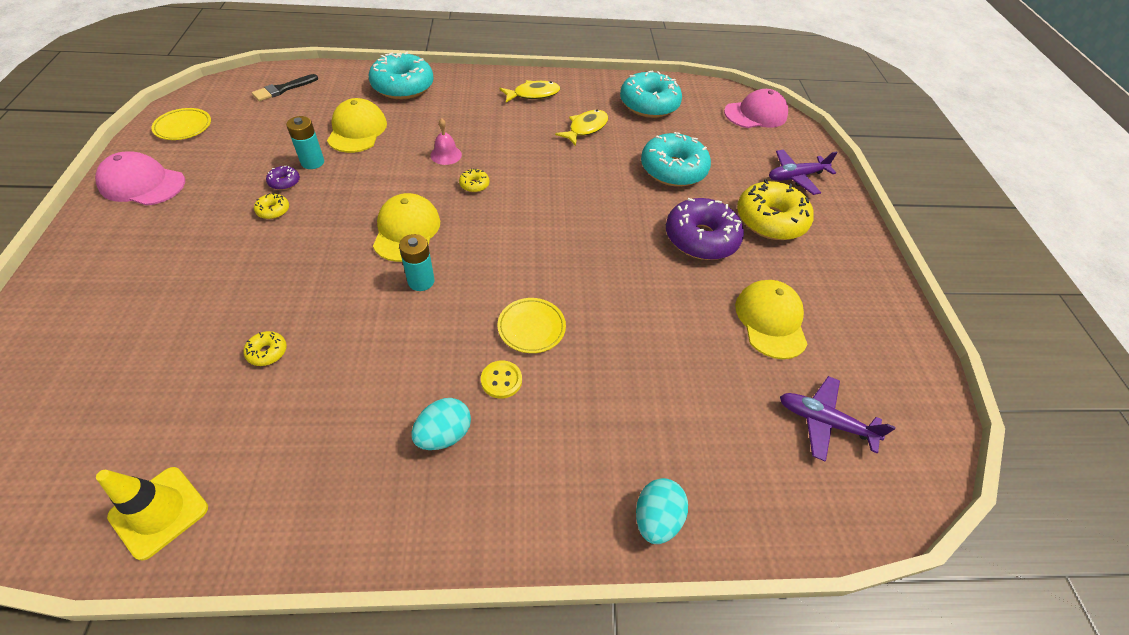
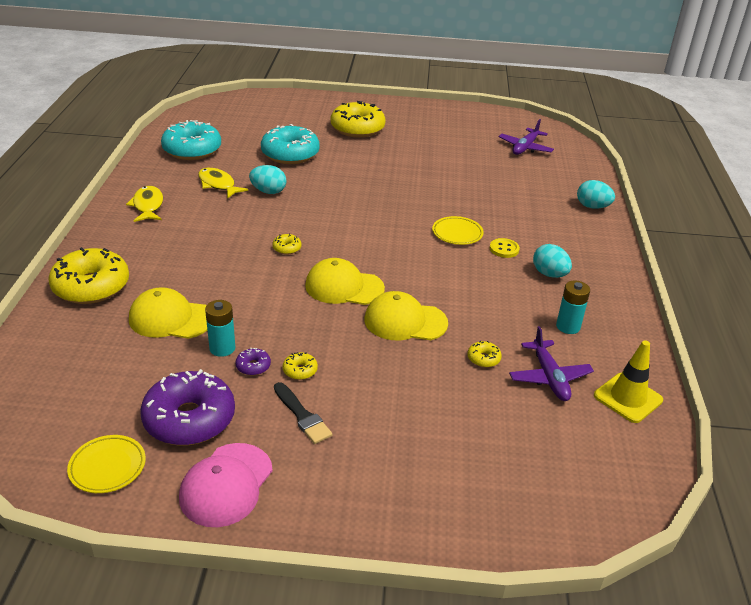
camera: 80 degrees left, 15 degrees down
(283, 89) = (50, 382): black brush -> black brush (302, 416)
(403, 86) = (91, 286): turquoise donut -> yellow donut
(421, 281) = (407, 280): turquoise battery -> turquoise battery (568, 326)
(446, 155) = (235, 262): pink bell -> none
(583, 162) = (268, 191): none -> turquoise egg
(701, 238) = (373, 157): purple donut -> purple donut (189, 419)
(755, 114) = (226, 108): pink cap -> none
(770, 320) = (451, 147): yellow cap -> yellow cap (405, 321)
(795, 177) = (311, 110): purple plane -> purple plane (549, 377)

